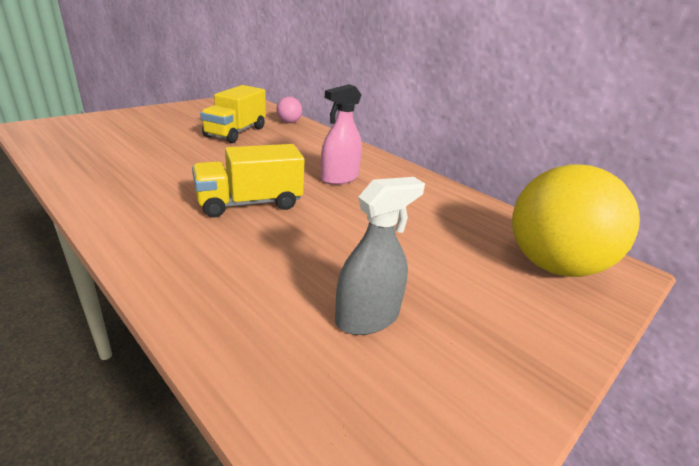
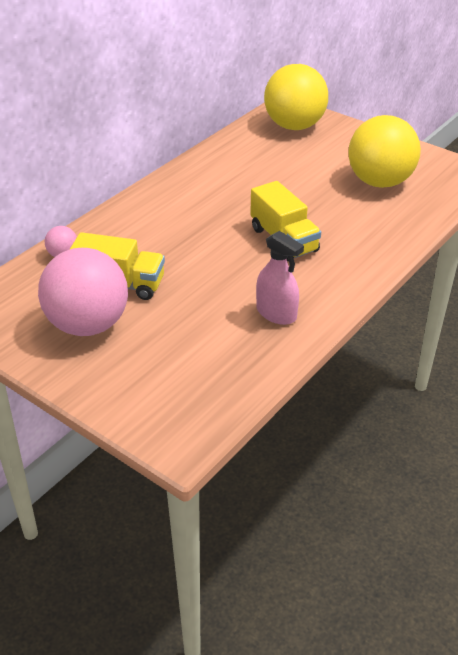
camera: 95 degrees left, 10 degrees up
(196, 120) = (88, 325): none -> pink ball
(339, 178) = (211, 205): pink spray bottle -> pink spray bottle (276, 313)
(367, 317) = (380, 182): grey spray bottle -> yellow ball

